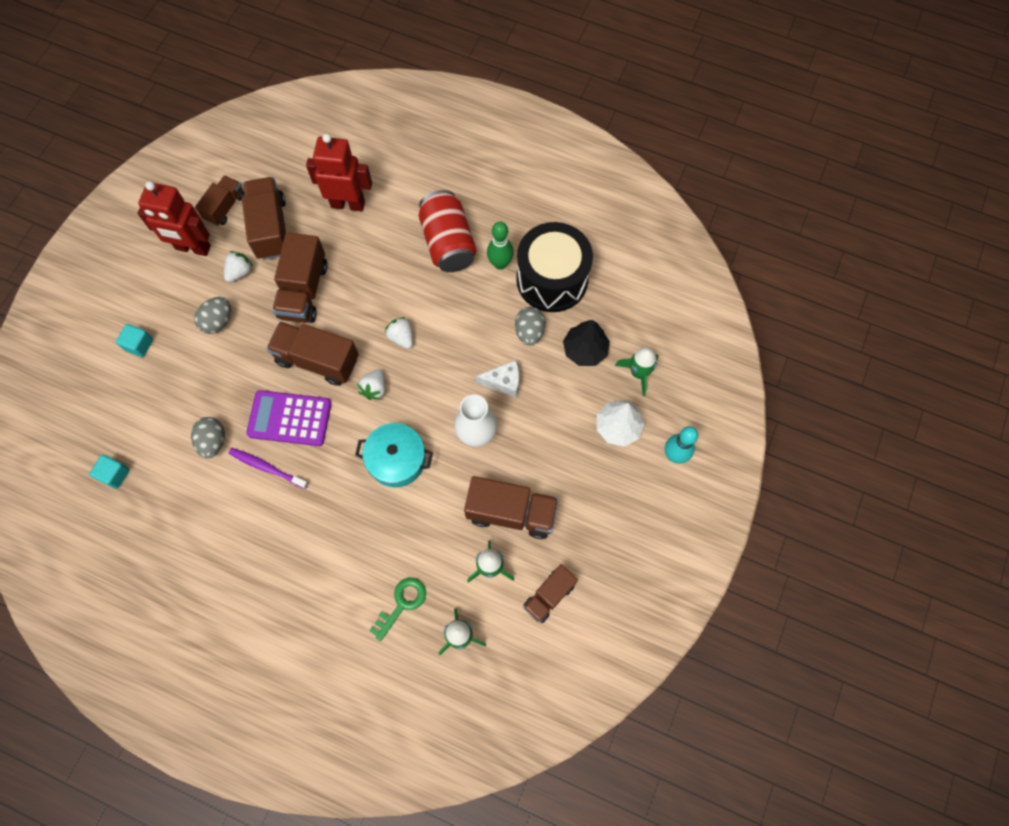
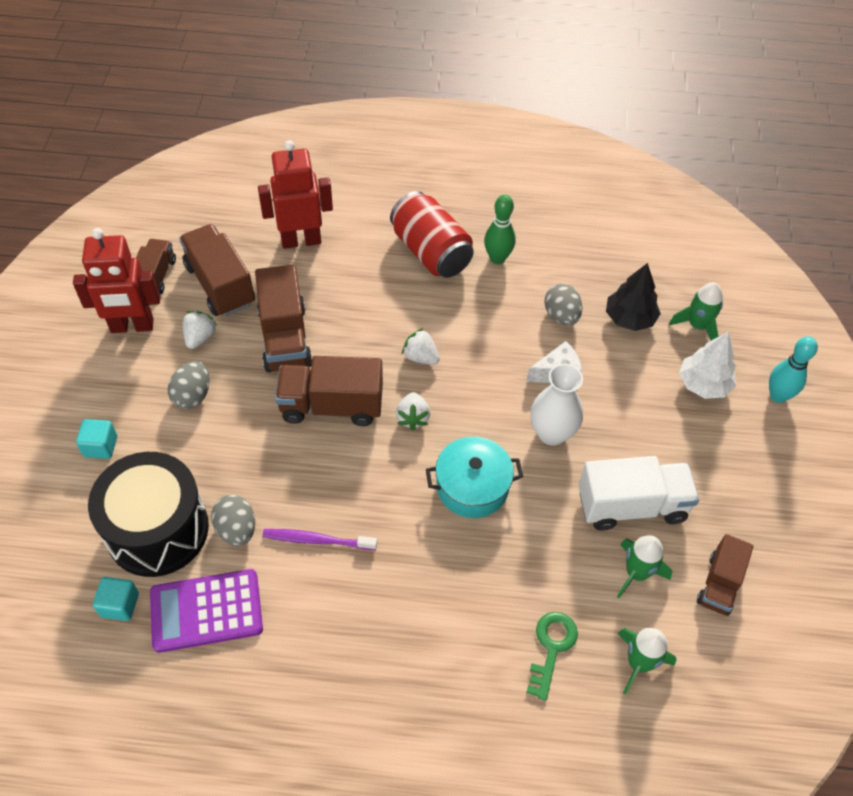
camera: 20 degrees left, 15 degrees down
(289, 418) = (323, 477): purple calculator -> purple calculator (206, 611)
(511, 512) = (631, 505): brown truck -> white truck
(552, 279) = (560, 260): black drum -> black drum (157, 529)

